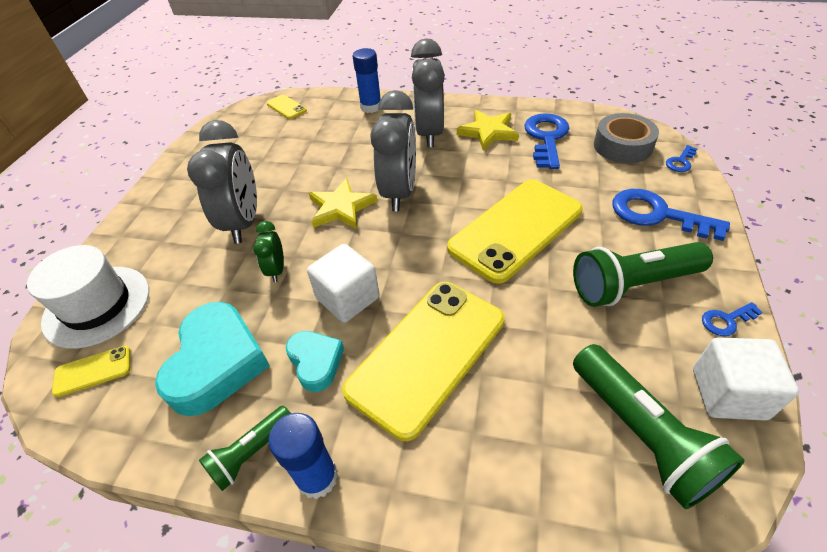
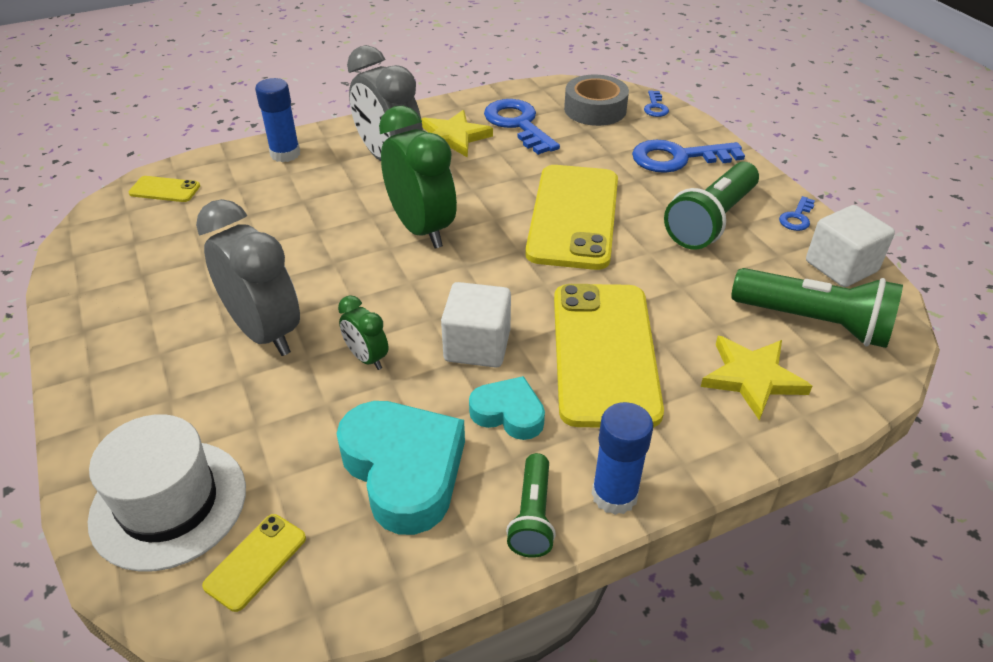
camera: 40 degrees left, 5 degrees down
(341, 208) = (371, 269): yellow star -> yellow star (752, 378)
(399, 193) = (421, 229): grey clock -> green clock

